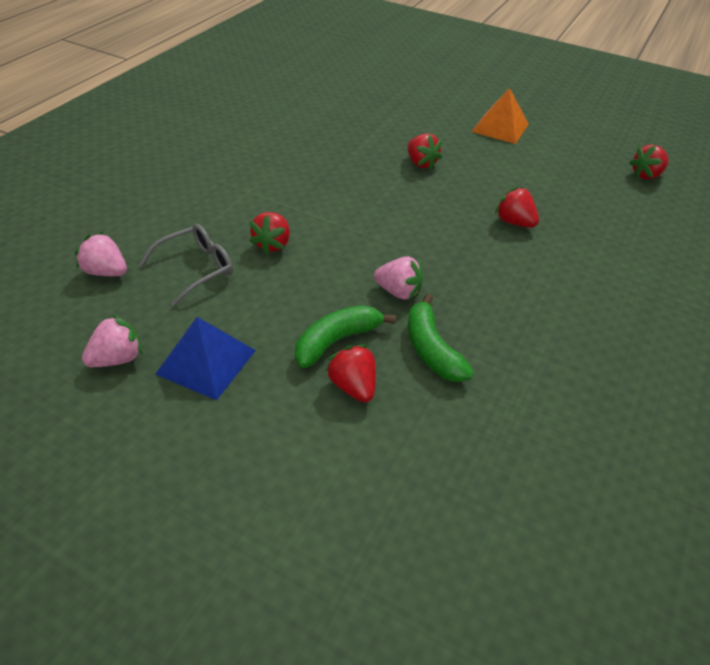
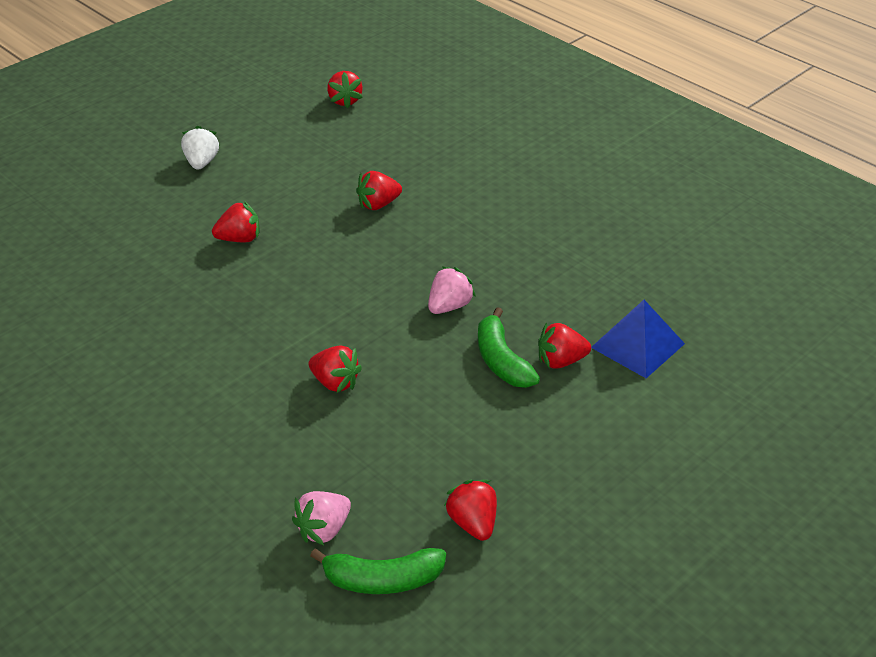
camera: 70 degrees left, 5 degrees down
(118, 358) = (473, 523): pink strawberry -> red strawberry
(196, 268) = (351, 450): grey glasses -> none
(206, 361) = (500, 455): blue pyramid -> blue pyramid (637, 345)
(431, 349) = (532, 304): green banana -> green banana (383, 580)
(500, 127) = (202, 162): orange pyramid -> white strawberry

